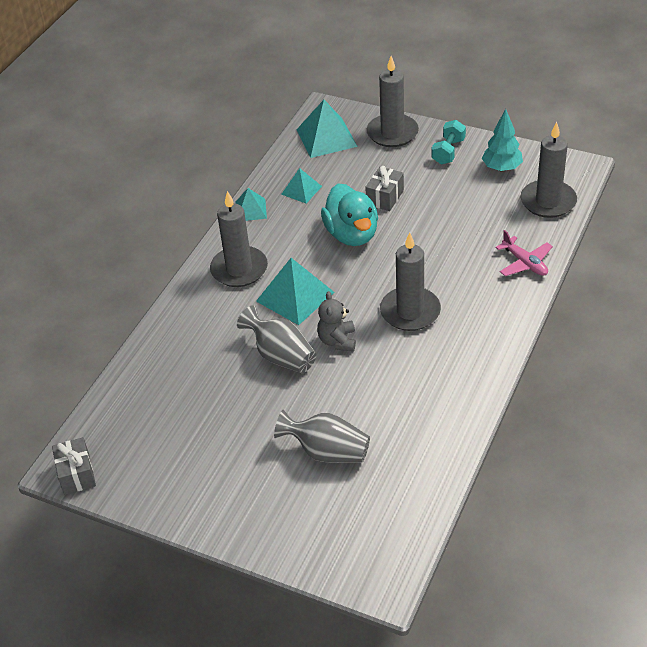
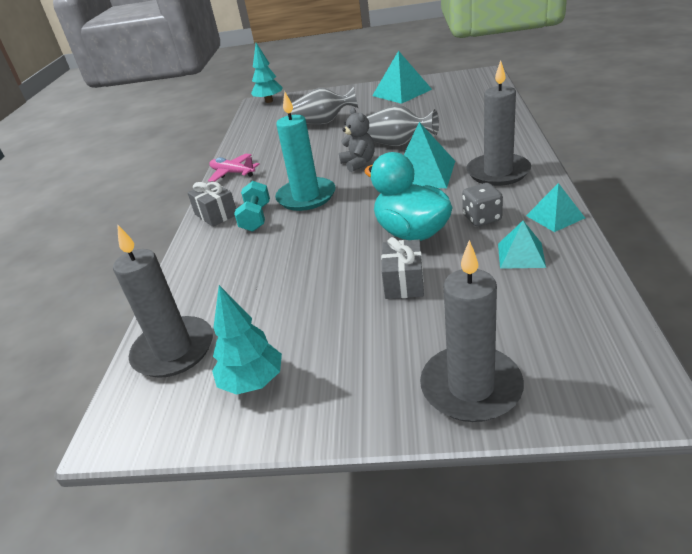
camera: 160 degrees right, 10 degrees down
(77, 474) = (472, 75): grey gift -> grey gift (216, 214)
(295, 228) = (482, 218): none -> grey dice
(326, 138) = (573, 339): turquoise pyramid -> turquoise pyramid (402, 92)
(370, 578) = (269, 101): none -> turquoise tree
(410, 311) = (306, 197): grey candle -> turquoise candle
(448, 151) = (352, 383): turquoise dumbbell -> turquoise dumbbell (256, 218)
(524, 263) = (199, 268): pink plane -> pink plane (233, 173)

